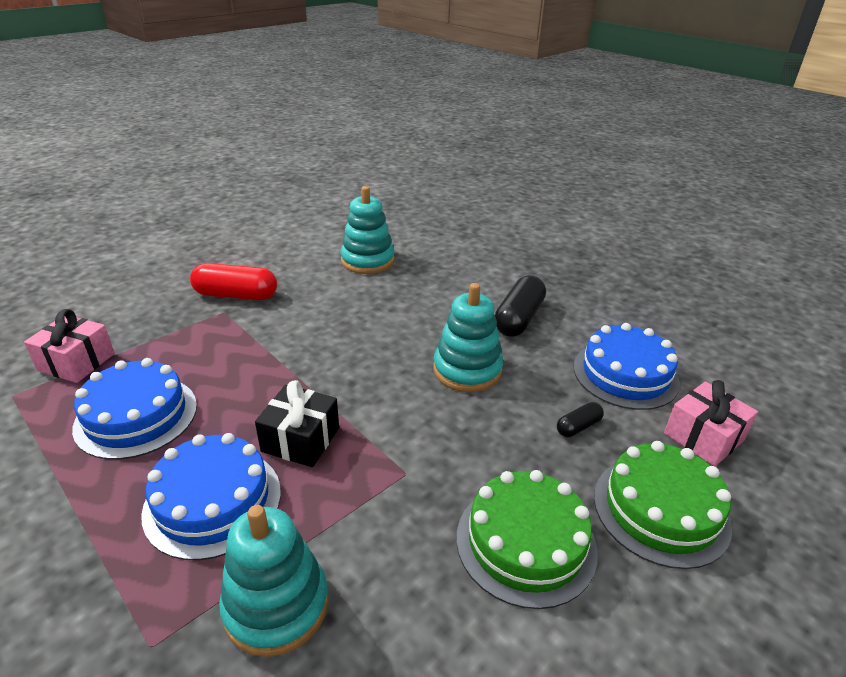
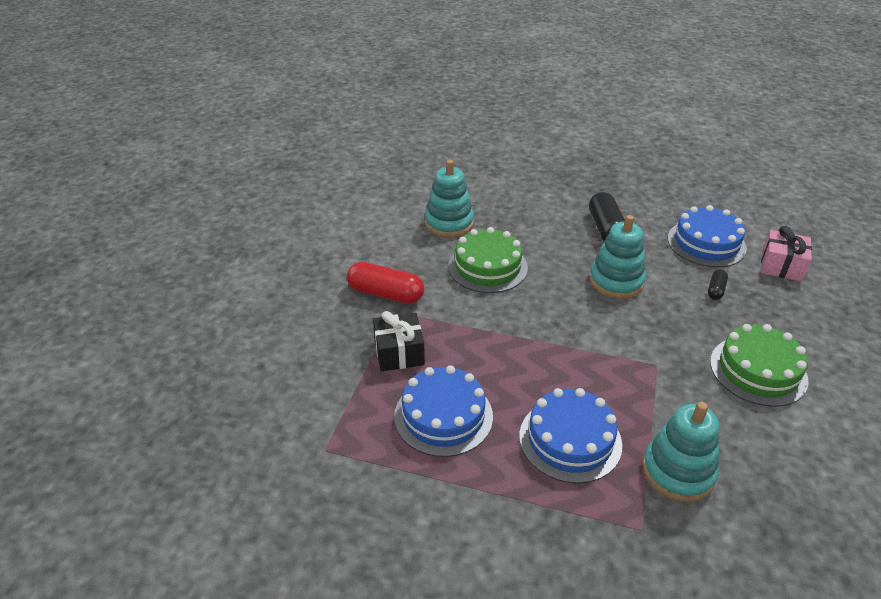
camera: 30 degrees left, 5 degrees up
(76, 362) = (337, 402): pink gift -> none
(236, 295) = (385, 294): red capsule -> red capsule turned 45 degrees clockwise
(300, 439) = (572, 376): black gift -> black gift (399, 353)
(660, 509) = (800, 319): green cake -> green cake (487, 267)

